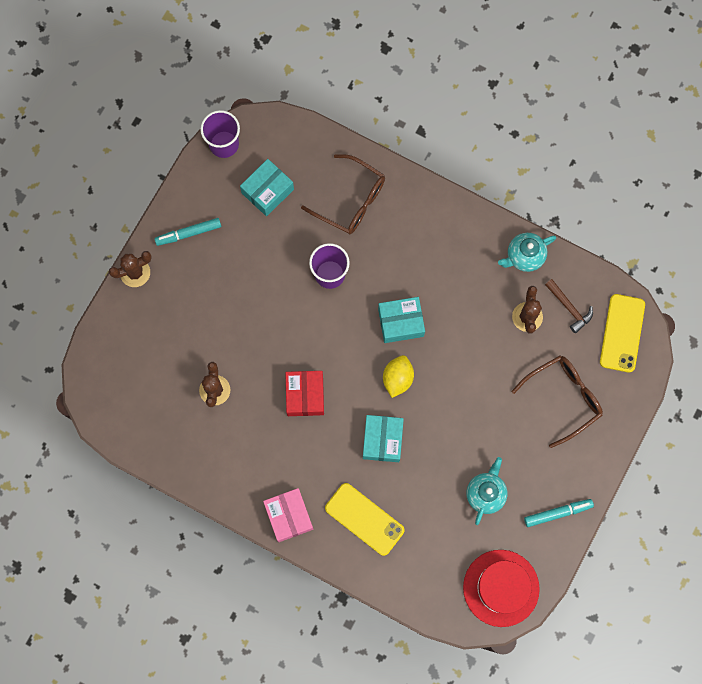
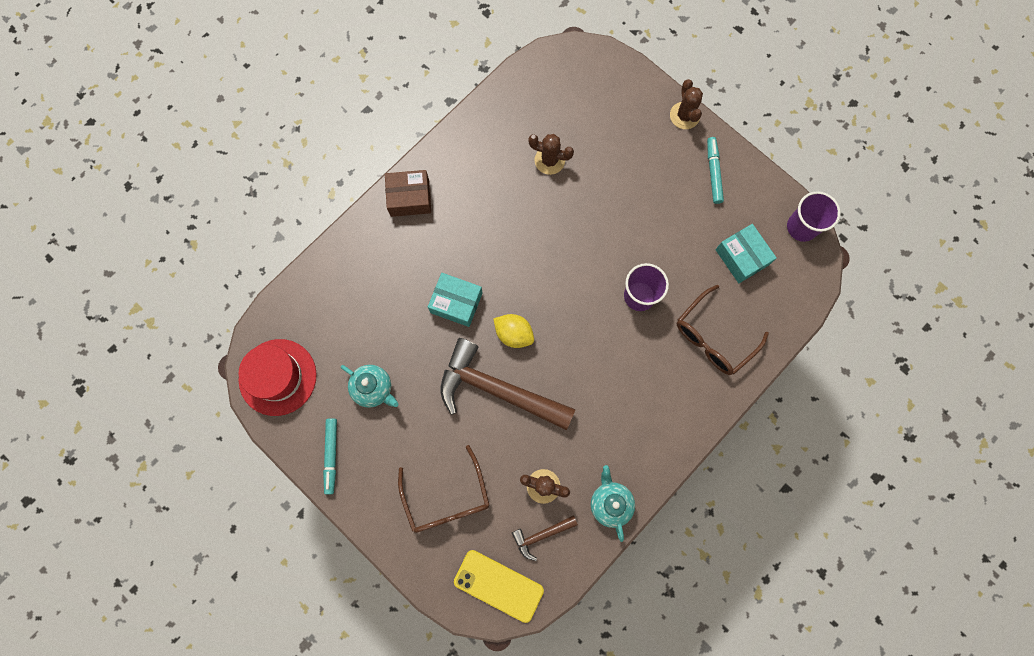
camera: 105 degrees right, 0 degrees up
(289, 516) = (409, 198): pink box -> brown box
(305, 395) = (521, 241): red box -> none
(364, 519) = (385, 265): yellow phone -> none
(401, 322) = (571, 353): turquoise box -> none
(453, 380) = (497, 389): none -> brown hammer

